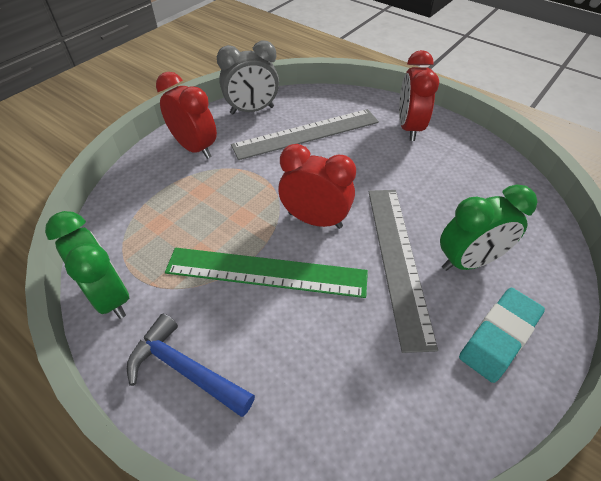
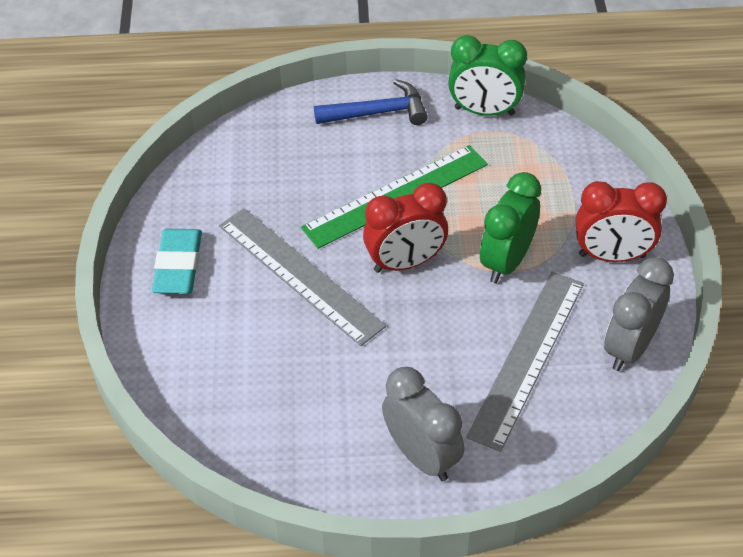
camera: 140 degrees right, 0 degrees up
(409, 128) = (421, 456): red clock -> grey clock
(468, 261) = (237, 314): green clock -> green clock (506, 261)

